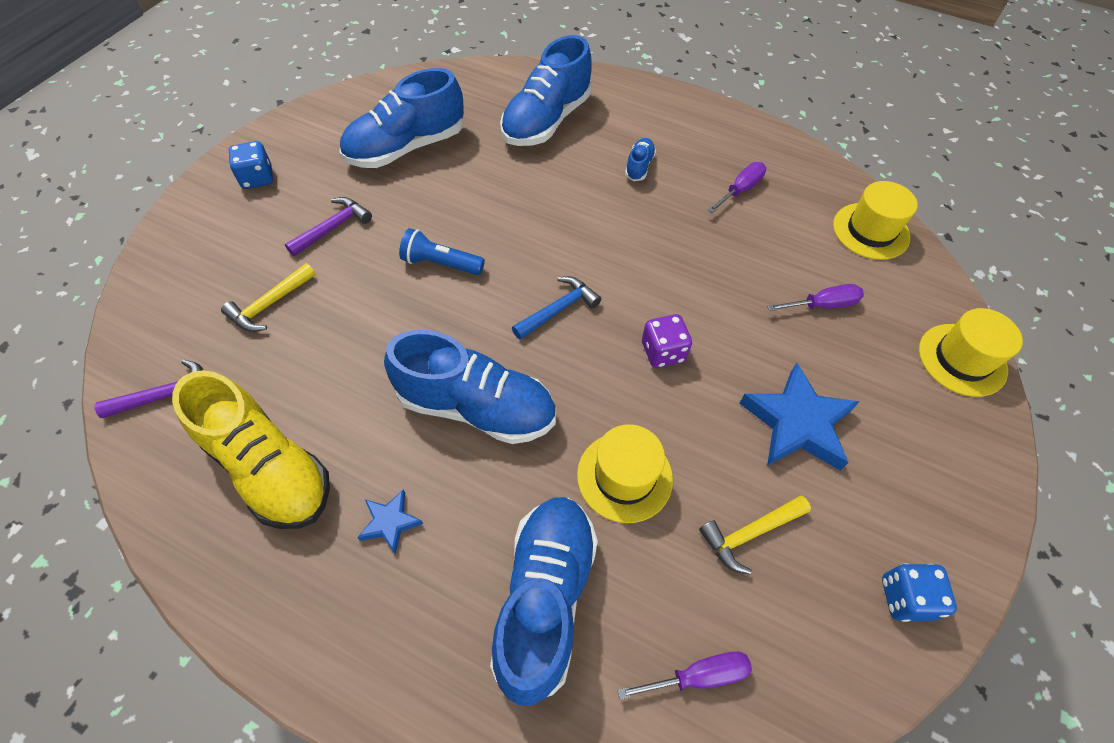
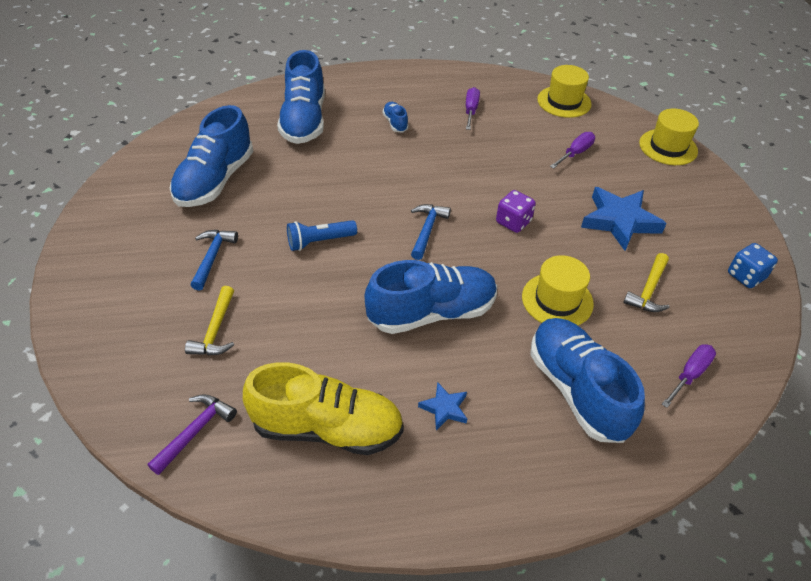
camera: 35 degrees left, 10 degrees down
(257, 178) = (110, 253): blue dice -> none
(333, 228) = (212, 257): purple hammer -> blue hammer

